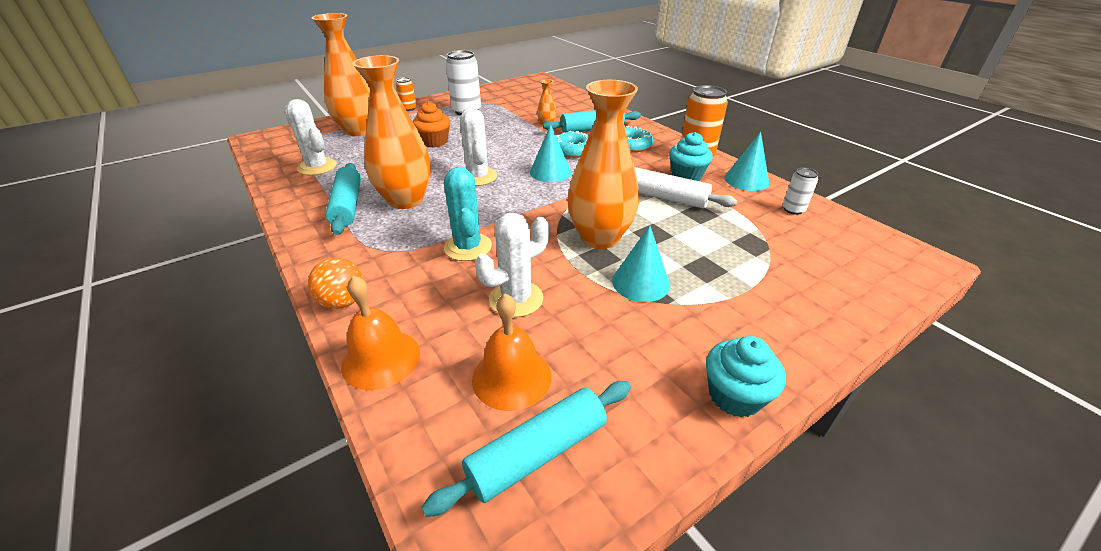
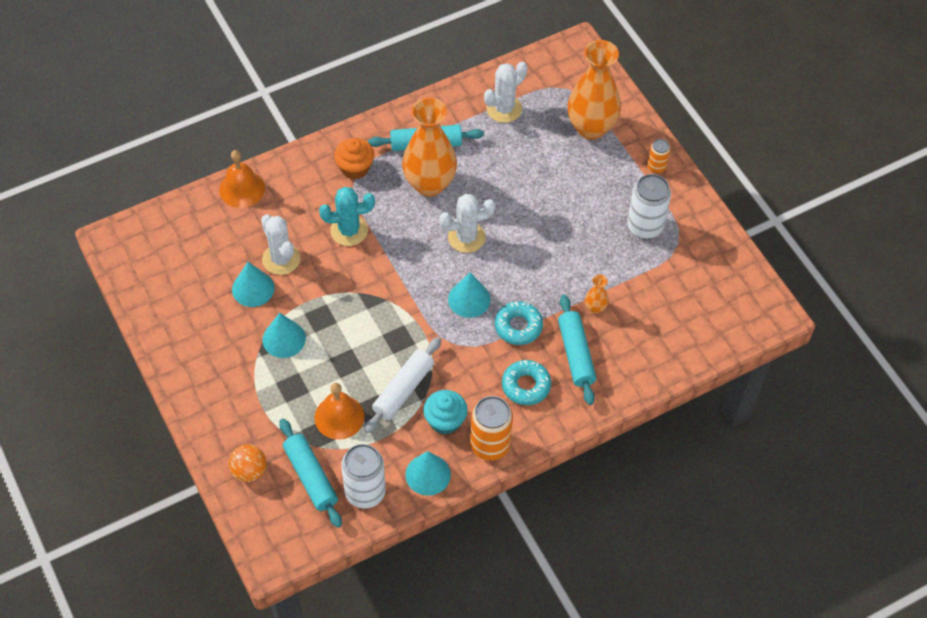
camera: 95 degrees right, 20 degrees up
(343, 302) = (298, 162): orange ball -> orange ball (249, 471)
(434, 142) = (554, 198): orange cupcake -> orange cupcake (355, 168)
(511, 377) = (213, 253): orange bell -> orange bell (339, 417)
(537, 453) = (161, 262): turquoise rolling pin -> turquoise rolling pin (310, 477)
(570, 321) = (253, 288): none -> turquoise cone
(600, 238) = (346, 322): orange vase -> none
(734, 395) = (174, 363): turquoise cupcake -> none
(793, 209) = (365, 492): white can -> white can, size x1.87

